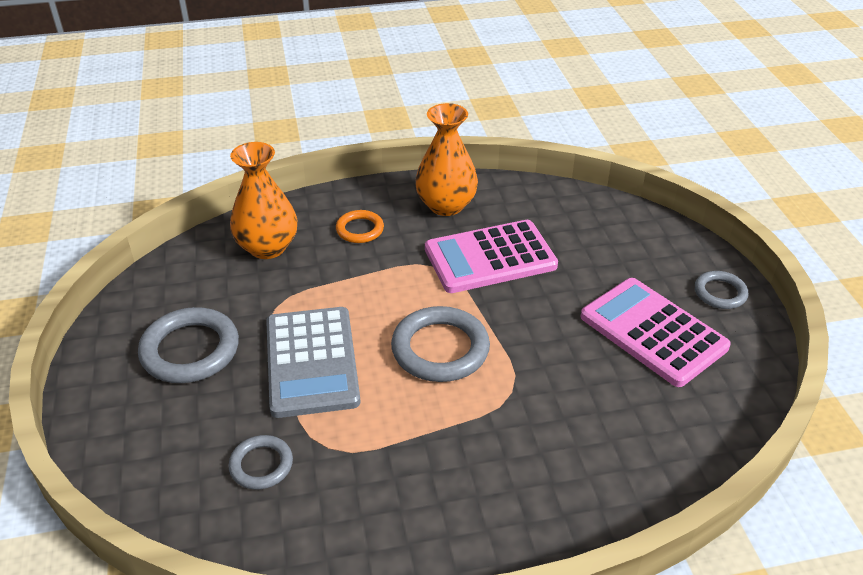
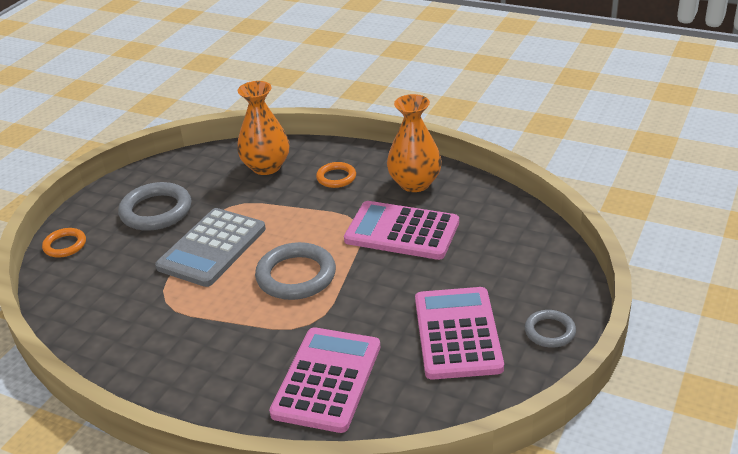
camera: 40 degrees right, 5 degrees down
(113, 445) = (65, 245): none -> orange ring
(261, 465) = (121, 293): grey ring -> none
(596, 438) = (327, 380): none -> pink calculator

